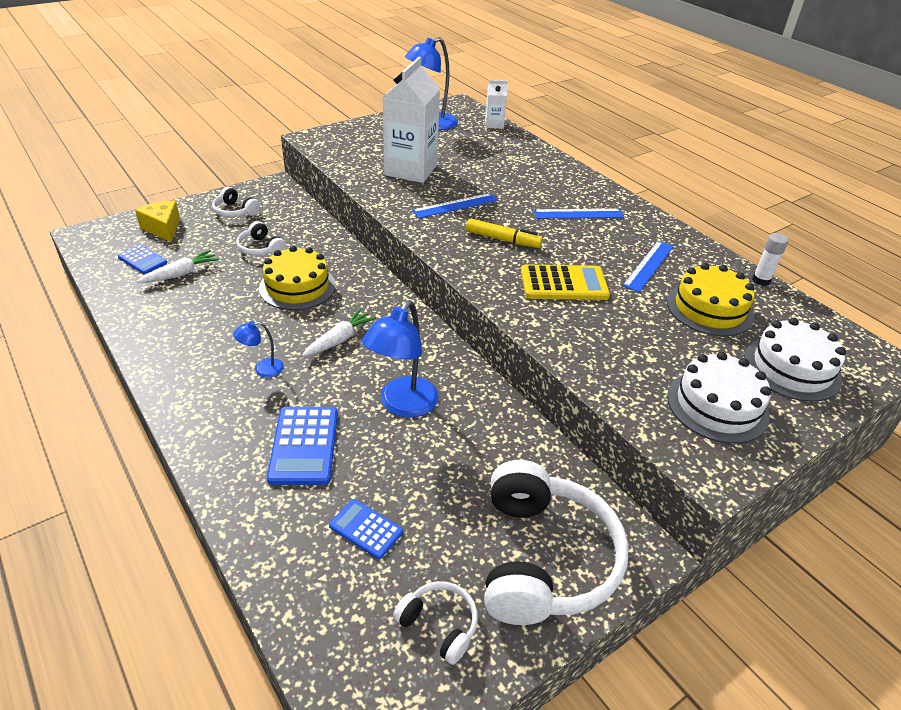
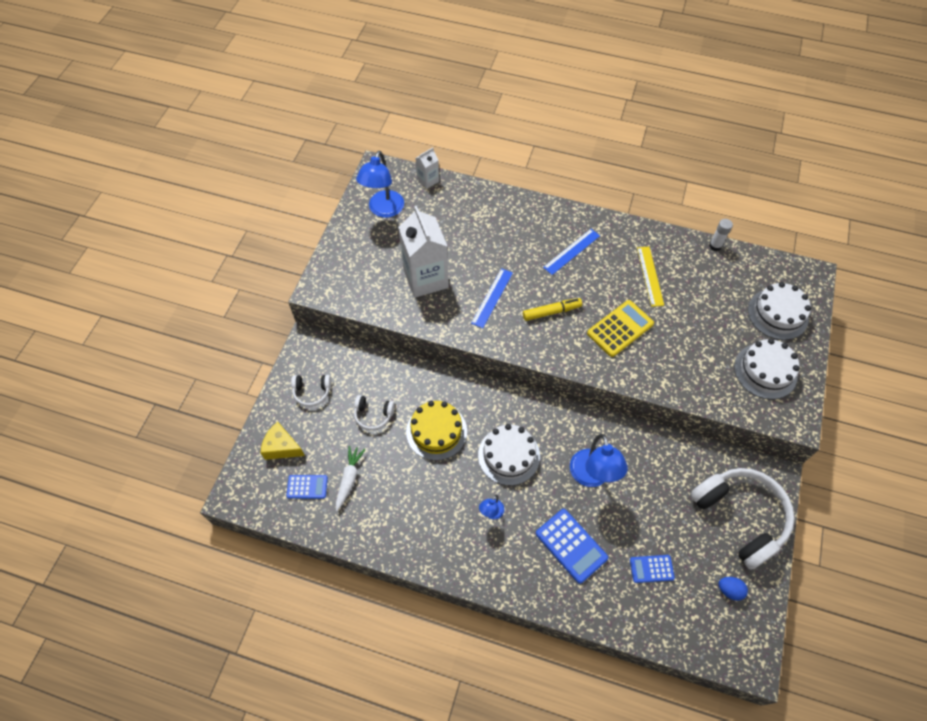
camera: 35 degrees left, 20 degrees up
(339, 339) = (509, 455): white carrot -> white cake
(439, 625) = (729, 590): white headphones -> blue egg
(648, 265) = (650, 276): blue ruler -> yellow ruler
(709, 309) = (708, 293): yellow cake -> none

